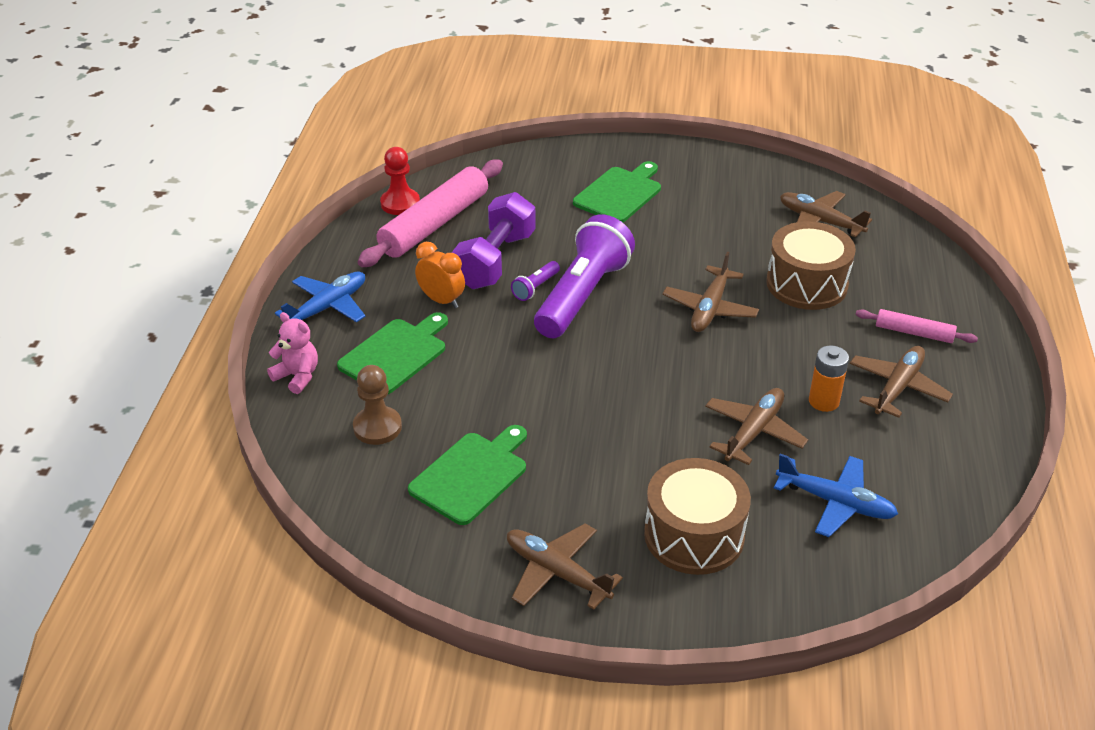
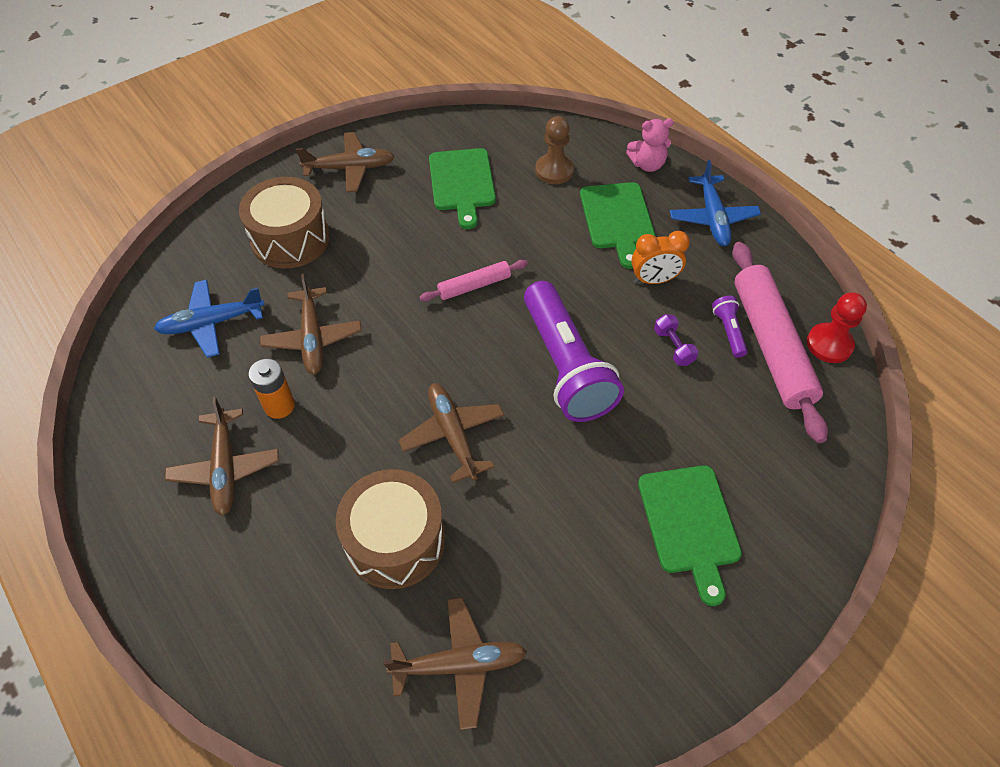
camera: 135 degrees right, 15 degrees up
(495, 260) = (673, 347): purple dumbbell -> purple dumbbell, size x0.44
(535, 288) = (608, 344): purple flashlight -> purple flashlight (728, 331)
(914, 332) = (248, 553): pink rolling pin -> pink rolling pin (474, 286)

